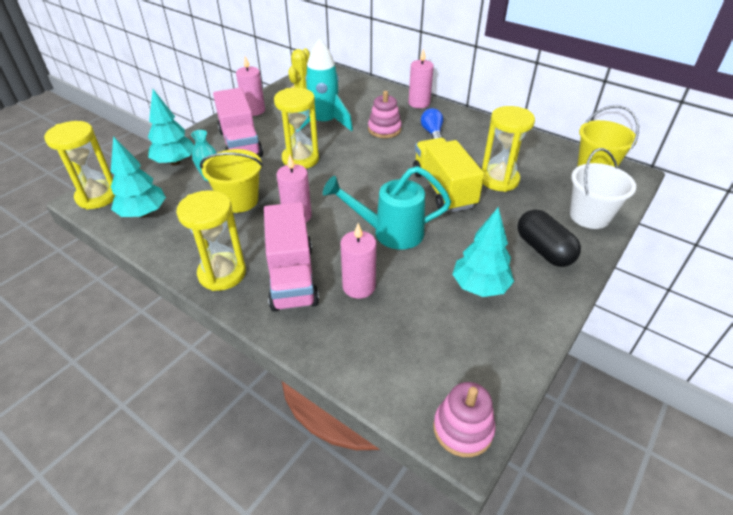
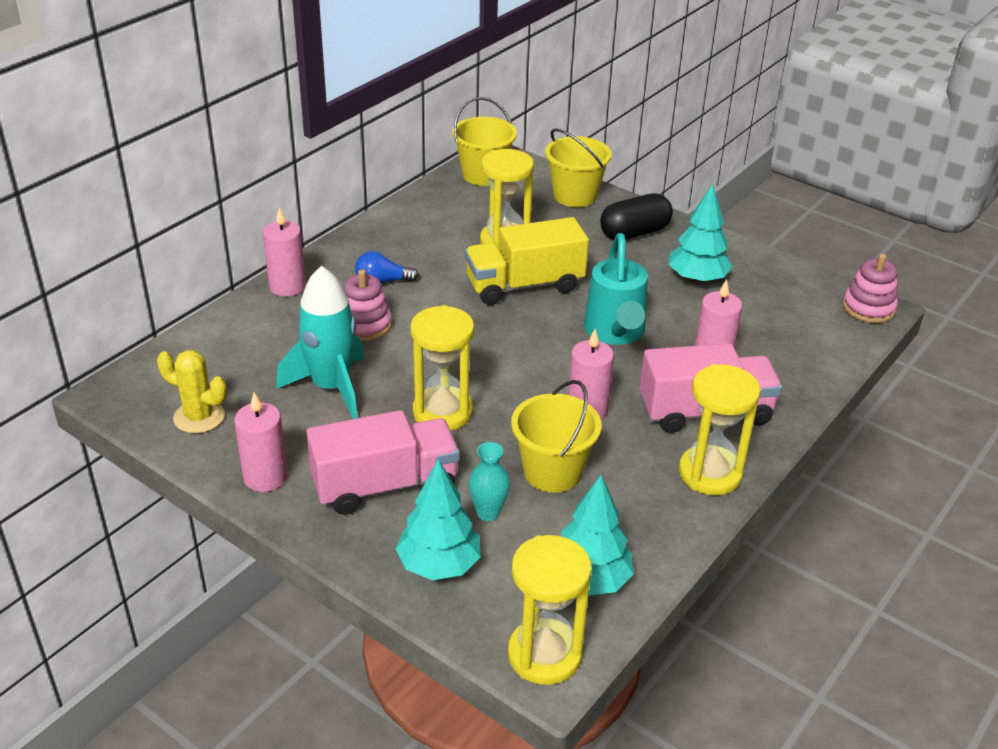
camera: 90 degrees left, 5 degrees down
(589, 216) = (575, 195): white bucket -> yellow bucket

